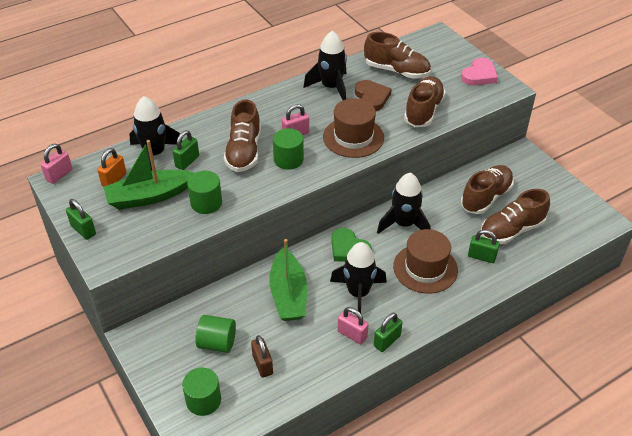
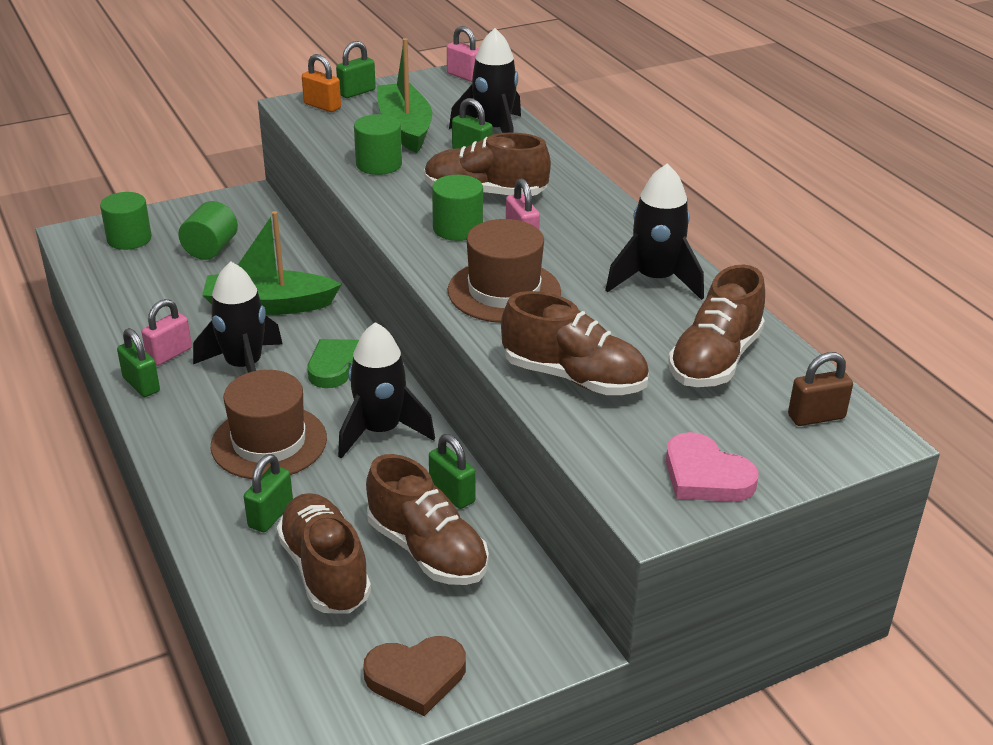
camera: 95 degrees right, 10 degrees down
(114, 179) = (446, 107): orange padlock -> orange padlock (322, 106)
(262, 365) = (158, 280): brown padlock -> brown padlock (816, 417)
(372, 97) = (622, 321): brown heart -> brown heart (416, 677)
(444, 193) = (452, 493): none -> green padlock

